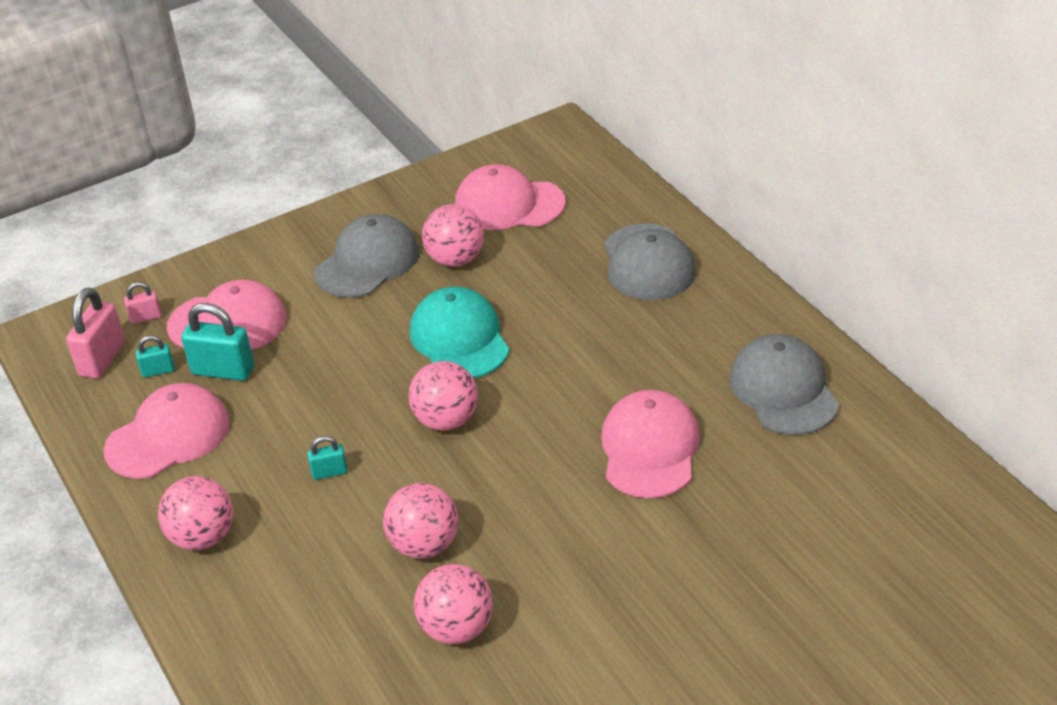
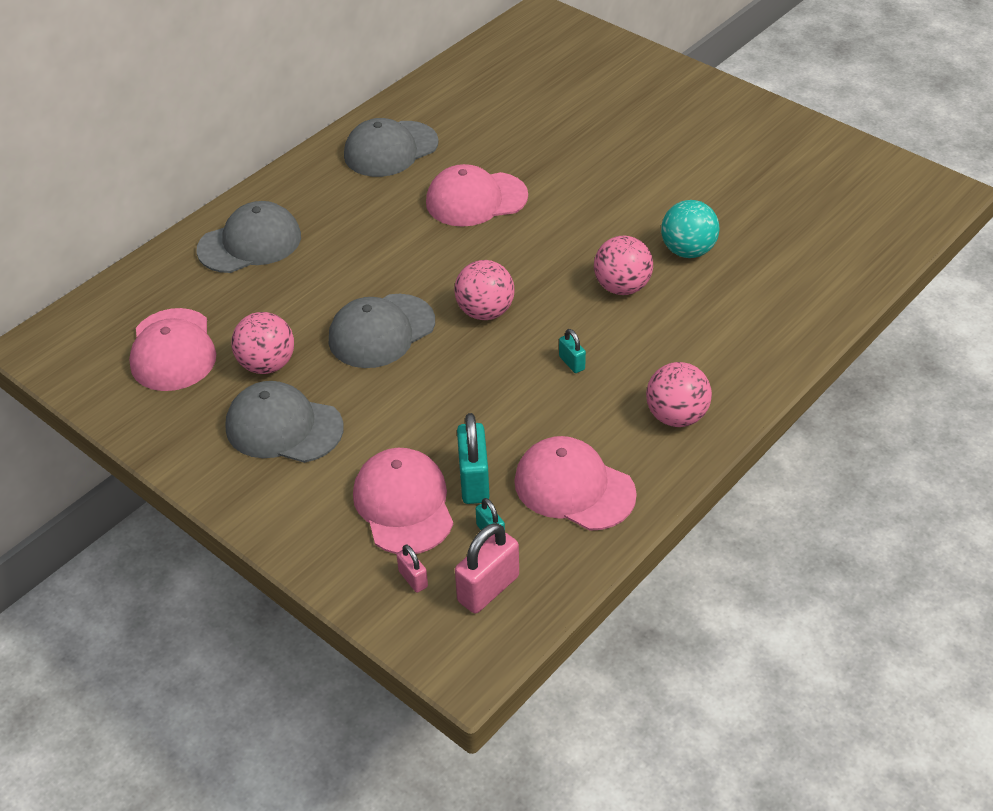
camera: 110 degrees left, 5 degrees up
(102, 359) = (488, 589): pink padlock -> pink padlock turned 45 degrees counterclockwise
(457, 628) = (688, 251): pink ball -> turquoise ball
(459, 339) = (381, 331): turquoise cap -> grey cap

